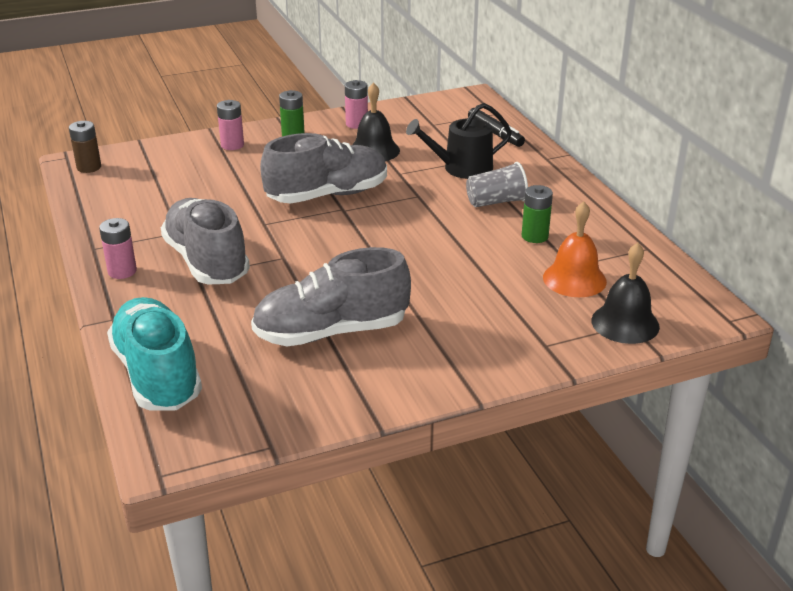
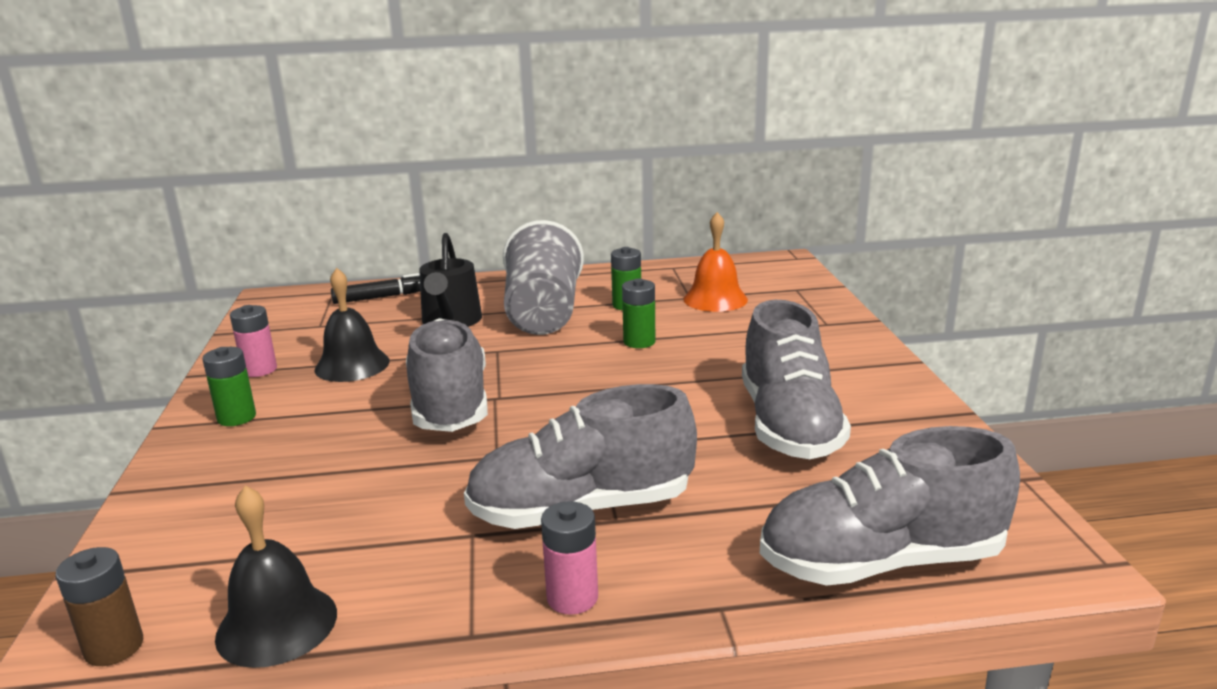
camera: 75 degrees left, 10 degrees down
(157, 375) = (880, 562): turquoise shoe -> grey shoe
(232, 145) = (210, 471): pink battery -> none
(459, 251) = (639, 342): none -> green battery
(496, 202) = (543, 314): grey cup -> grey cup, size x1.79
(625, 323) = (795, 290): black bell -> black bell (277, 624)

